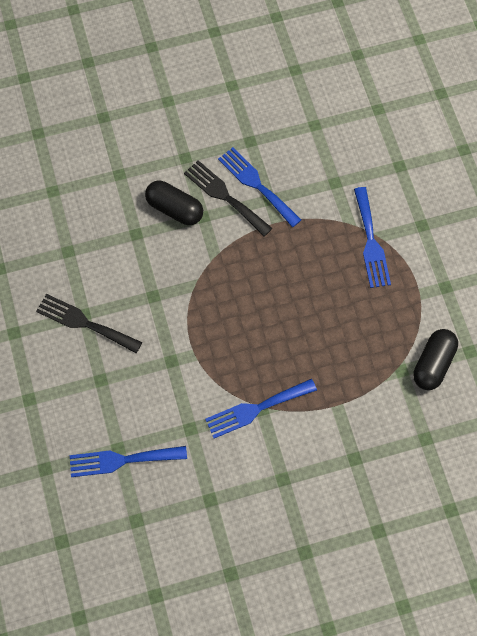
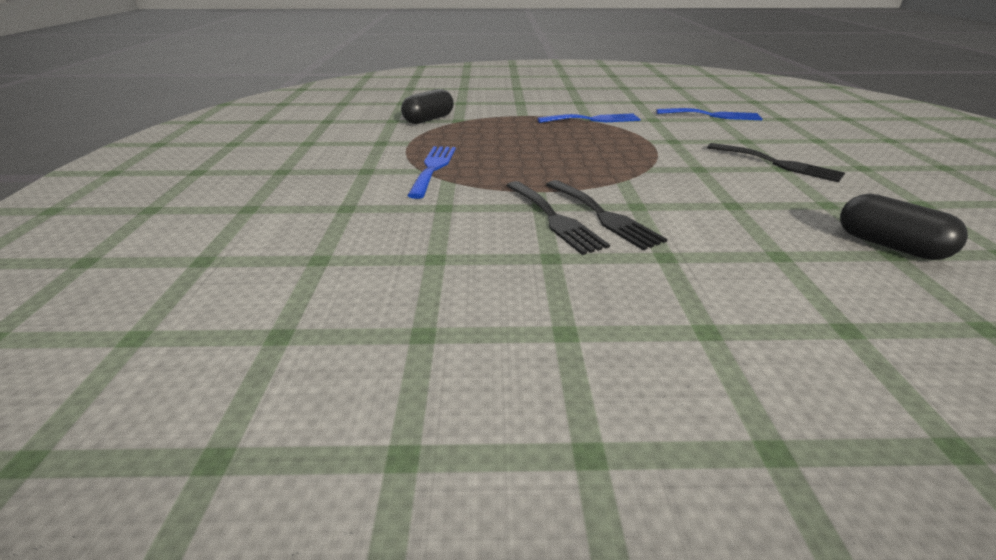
camera: 165 degrees left, 35 degrees down
(174, 209) = (678, 215): black capsule -> black capsule (889, 246)
(256, 184) = (554, 219): blue fork -> black fork

